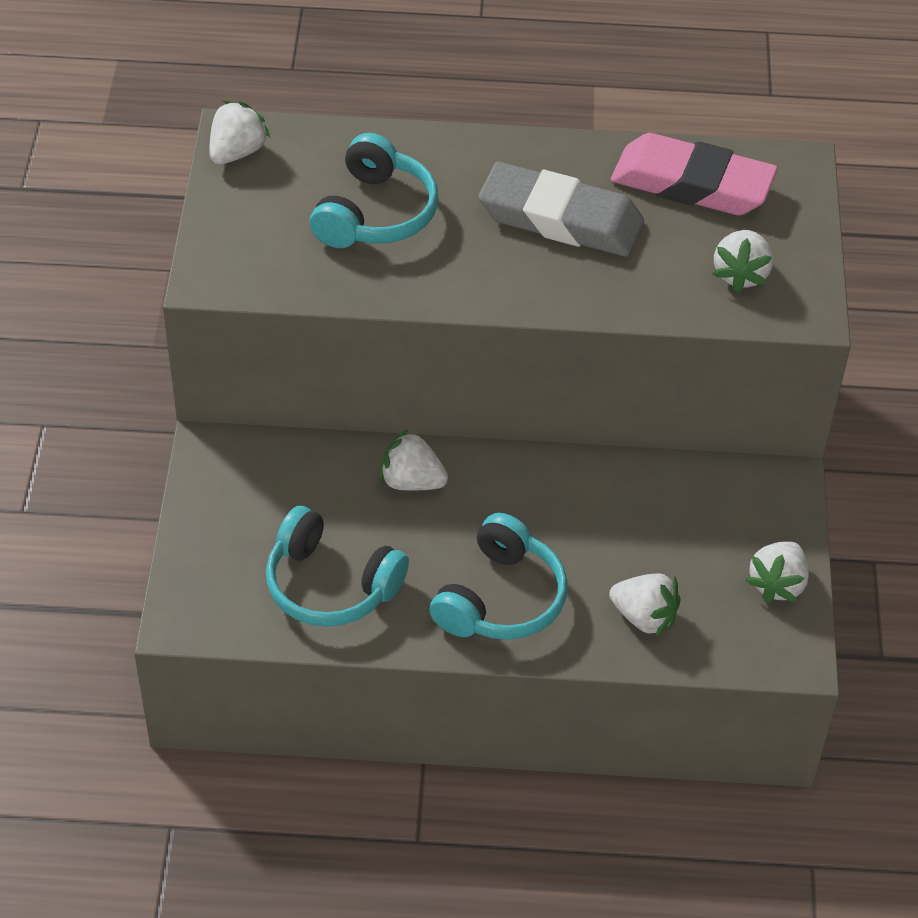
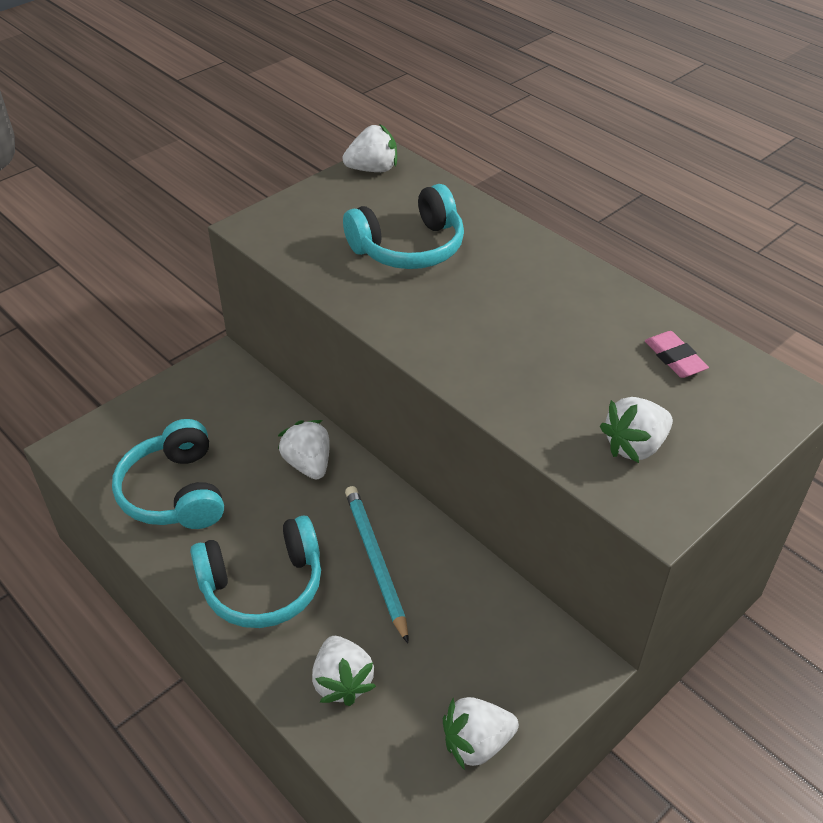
camera: 45 degrees right, 5 degrees down
(560, 219) = (535, 323): grey eraser -> none
(562, 517) = (375, 561): none -> turquoise pencil
(692, 184) = (674, 358): pink eraser -> pink eraser, size x0.44

